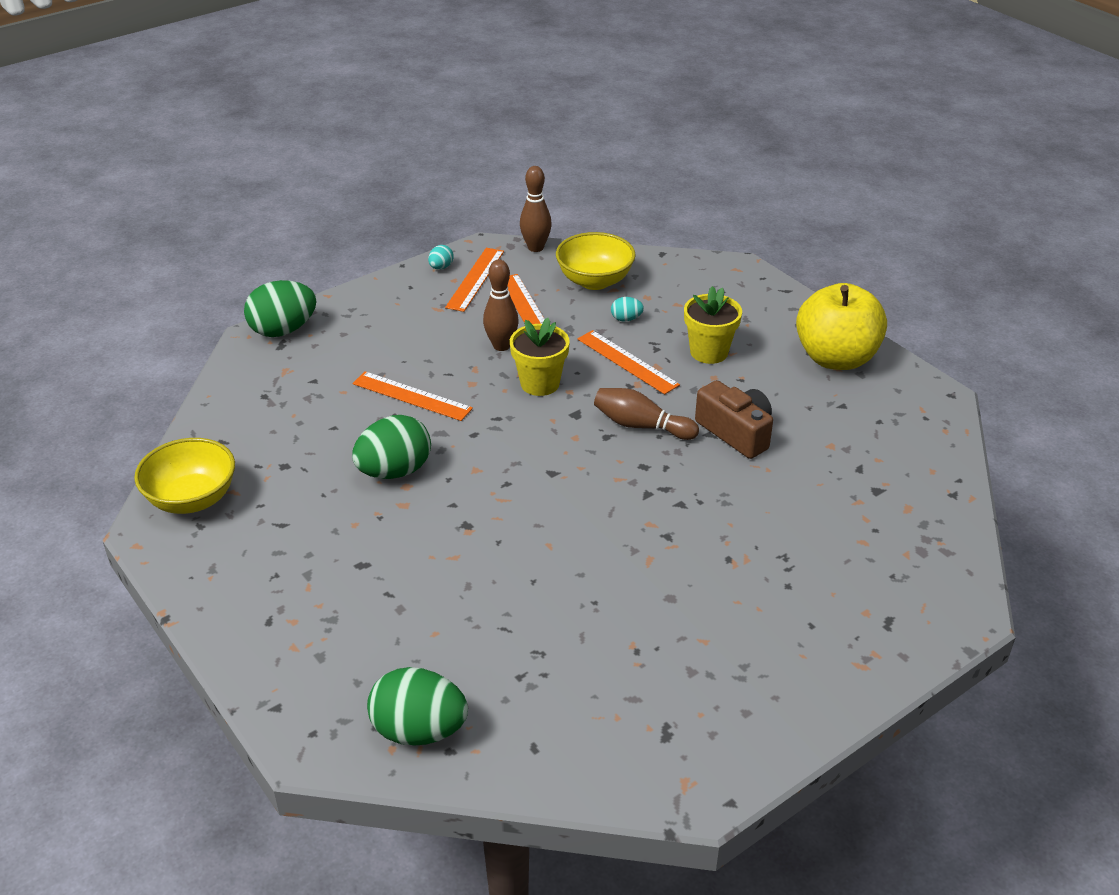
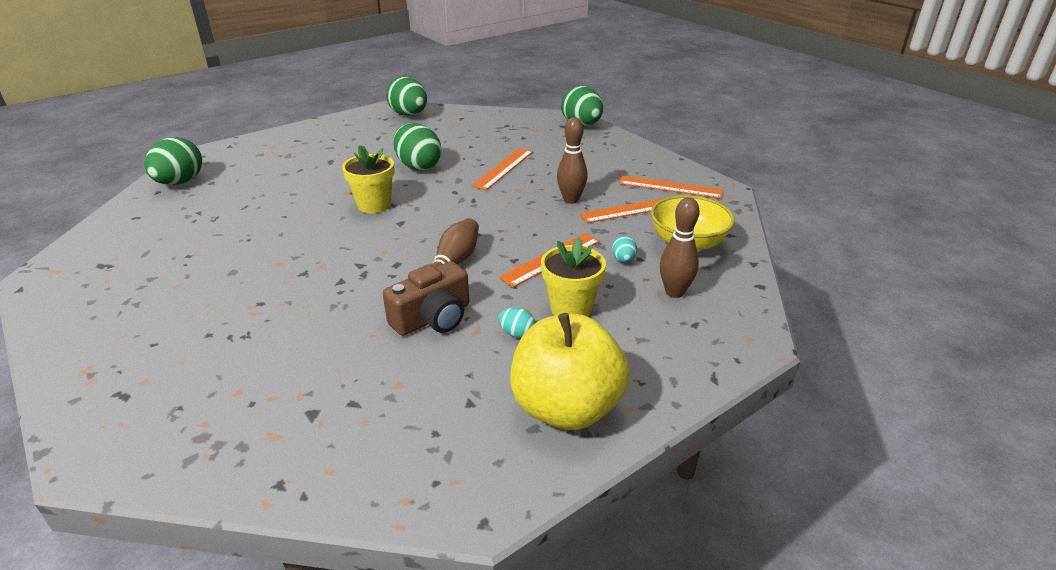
camera: 90 degrees right, 5 degrees down
(192, 499) = (409, 115): yellow bowl -> green egg
(441, 267) = (683, 173): turquoise egg -> turquoise egg (517, 333)
(535, 247) = (736, 213): brown bowling pin -> brown bowling pin (674, 292)
(540, 383) = (517, 217): yellow flower pot -> yellow flower pot (374, 205)

